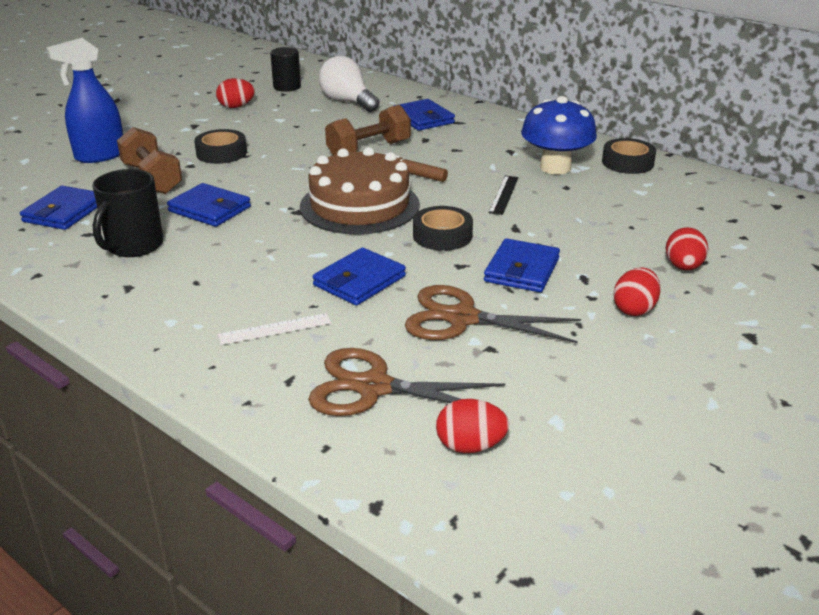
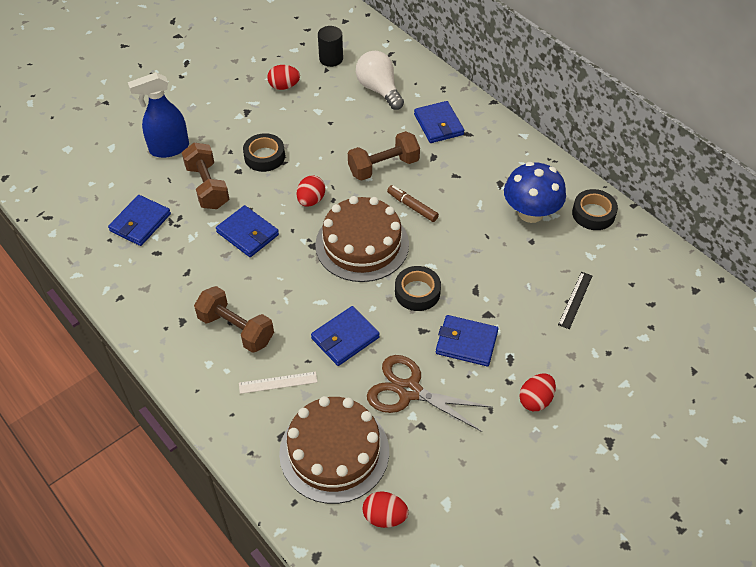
camera: 10 degrees right, 20 degrees up
(134, 246) = (189, 272): black mug -> none
(206, 287) = (236, 329): none -> brown dumbbell
(373, 387) = (334, 452): brown scissors -> brown cake
(503, 195) = (478, 245): black ruler -> black ruler (575, 300)
(521, 270) = (466, 342): blue wallet -> blue wallet turned 75 degrees clockwise
(683, 267) = (589, 357): red egg -> red egg (311, 200)

